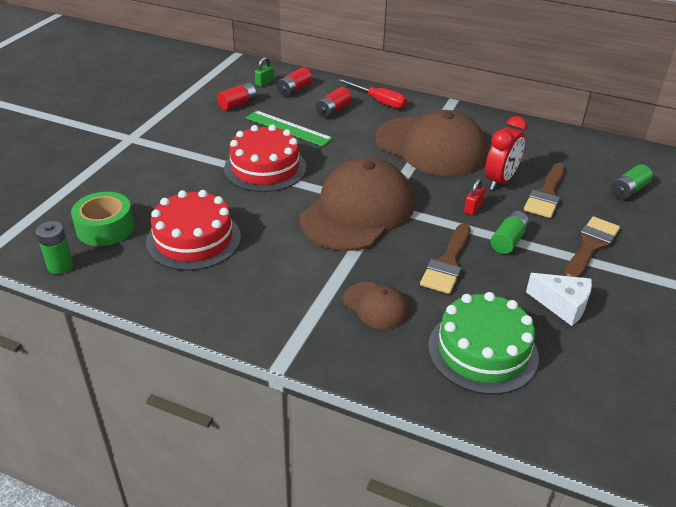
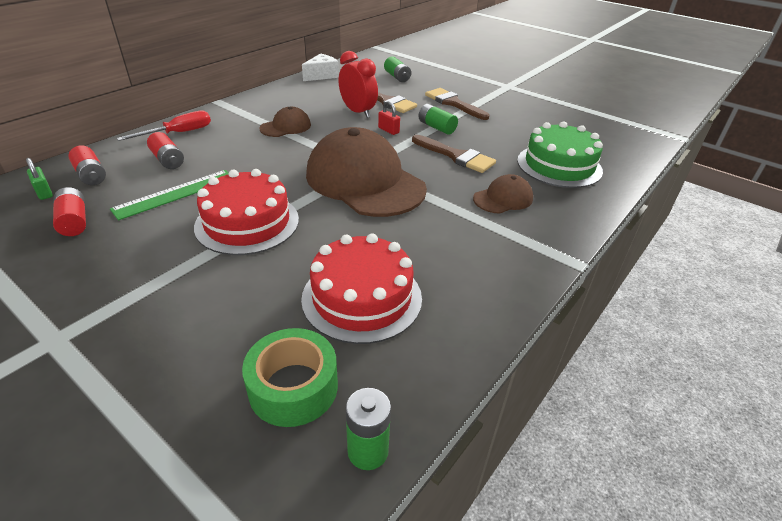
camera: 75 degrees left, 0 degrees up
(431, 147) = (286, 127): brown cap -> brown cap, size x0.46
(562, 305) = (514, 127): white cheese -> white cheese (322, 75)

